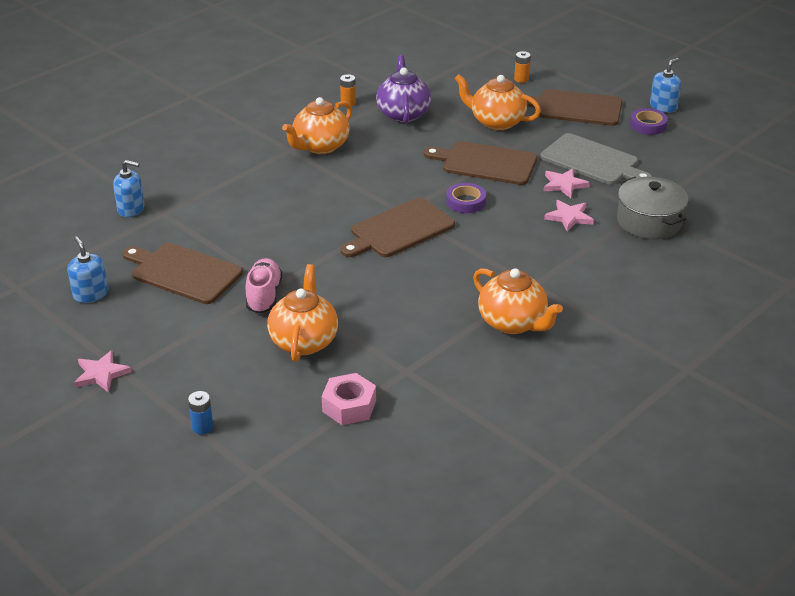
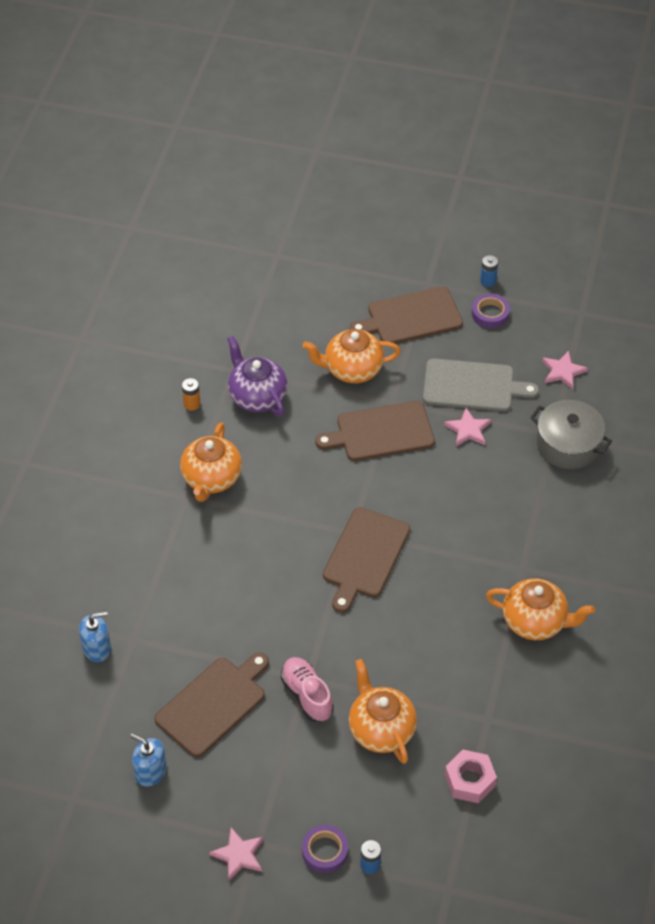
camera: 30 degrees left, 15 degrees up
(183, 273) = (213, 704): brown cutting board -> brown cutting board turned 135 degrees clockwise
(465, 202) = (398, 492): purple tape -> purple tape (325, 851)
(521, 79) = (334, 296): orange battery -> none
(569, 217) = (499, 470): pink star -> pink star (562, 371)
(663, 107) = (488, 281): blue soap dispenser -> blue battery

